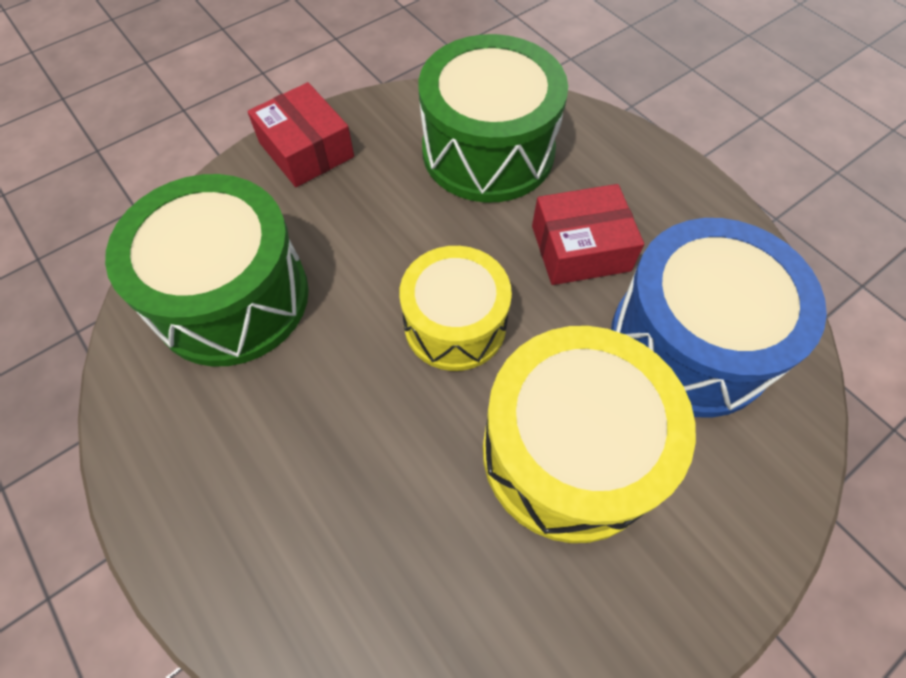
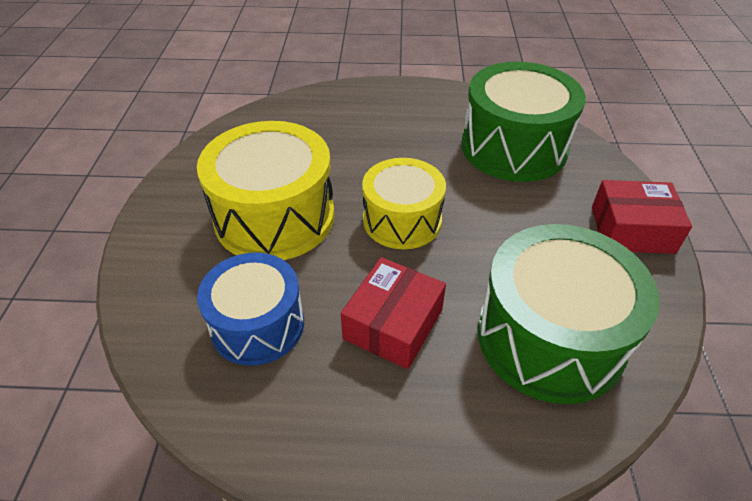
camera: 130 degrees right, 15 degrees down
(690, 342) = (257, 325): blue drum -> blue drum, size x0.65

